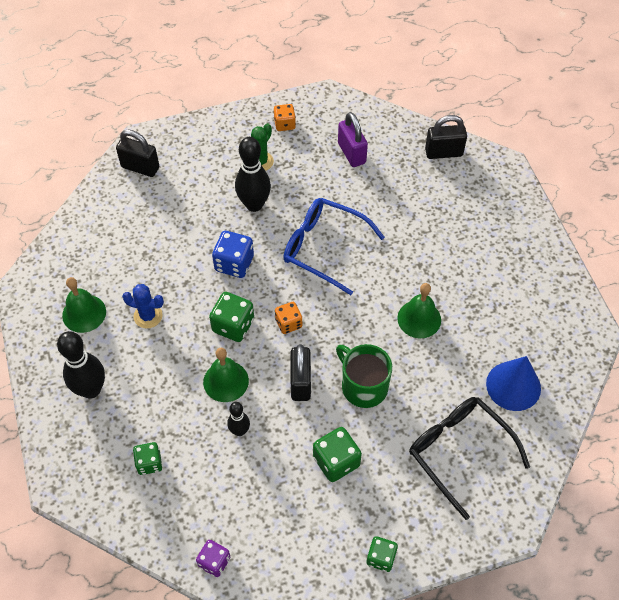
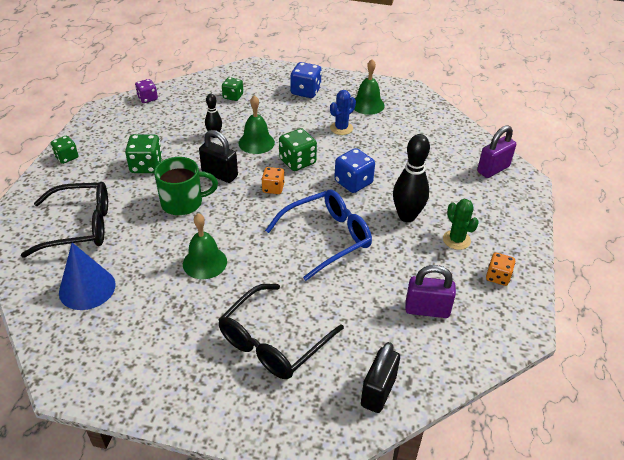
camera: 120 degrees right, 15 degrees down
(91, 389) = (305, 91): black bowling pin -> blue dice
(140, 167) = (493, 169): black padlock -> purple padlock
(453, 228) = (274, 341): none -> black glasses

